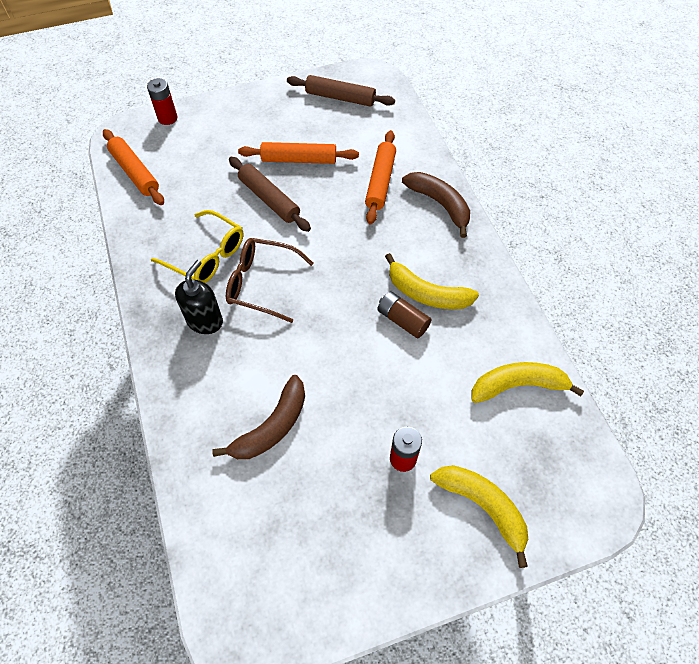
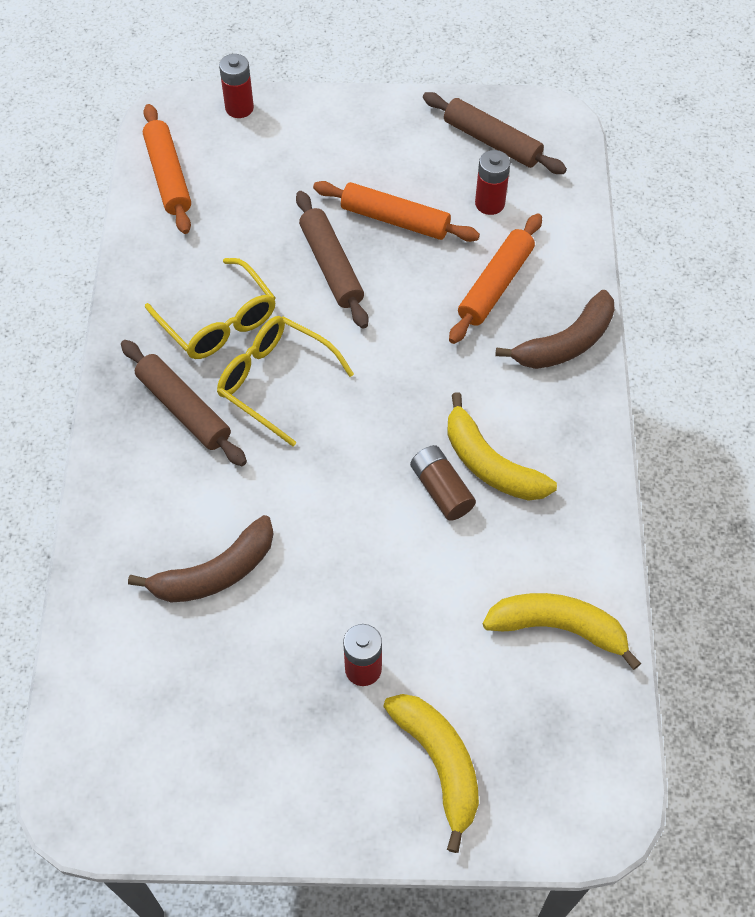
camera: 20 degrees right, 0 degrees up
(205, 321) = (184, 409): black soap dispenser -> brown rolling pin
(262, 283) = (275, 381): brown glasses -> yellow glasses
(355, 134) = (489, 203): none -> red battery
(440, 204) = (565, 343): brown banana -> brown banana turned 75 degrees clockwise

